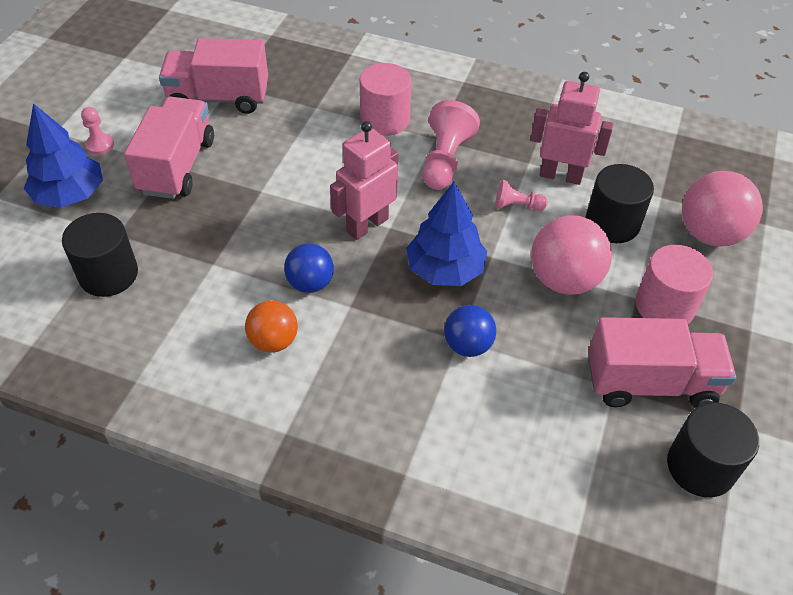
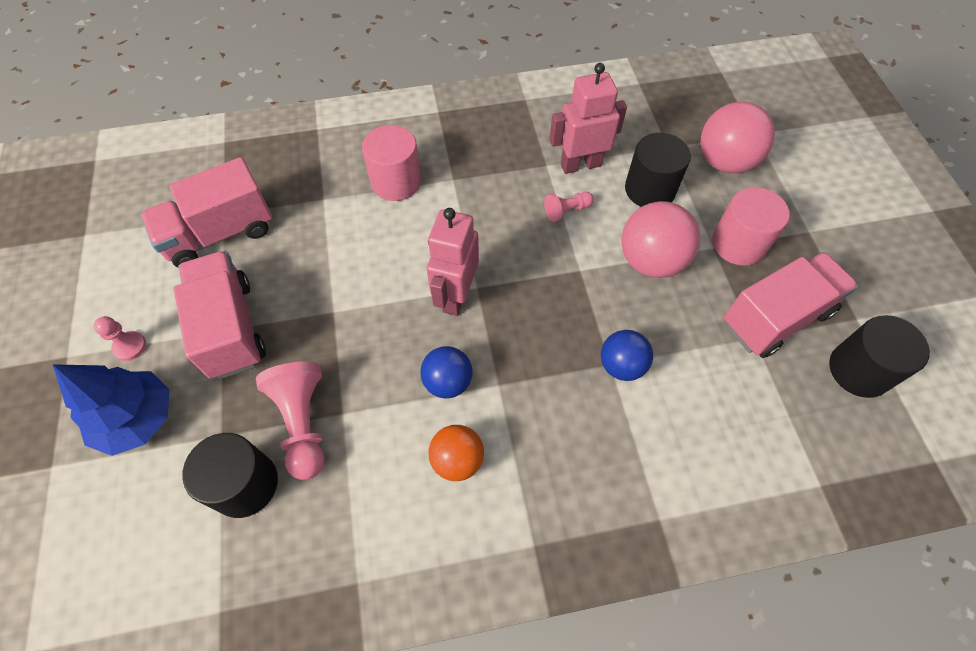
camera: 30 degrees left, 10 degrees up
(445, 160) = (477, 197): pink pawn -> pink pawn (303, 423)
(445, 269) = (552, 303): blue tree -> none

